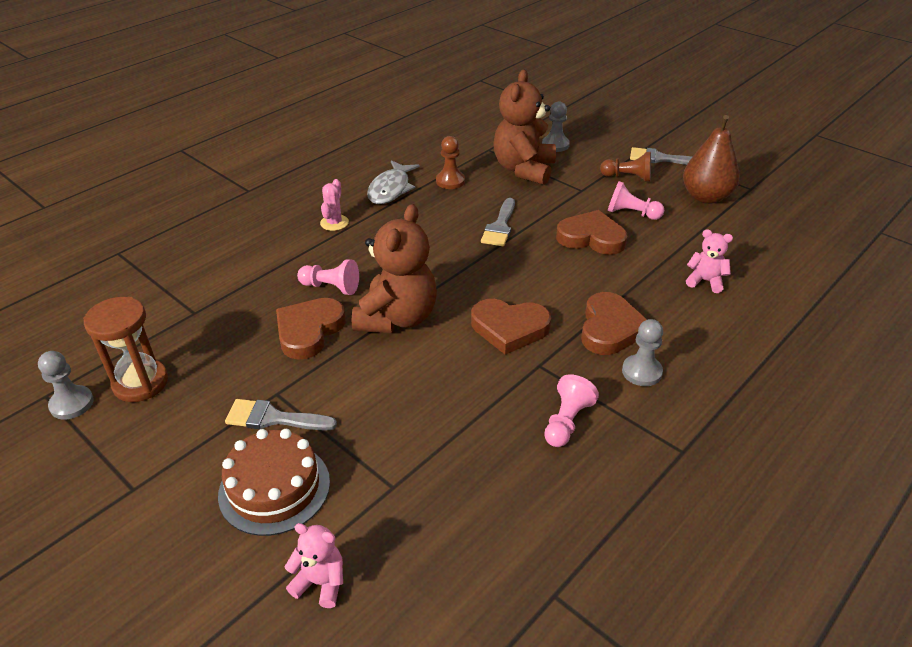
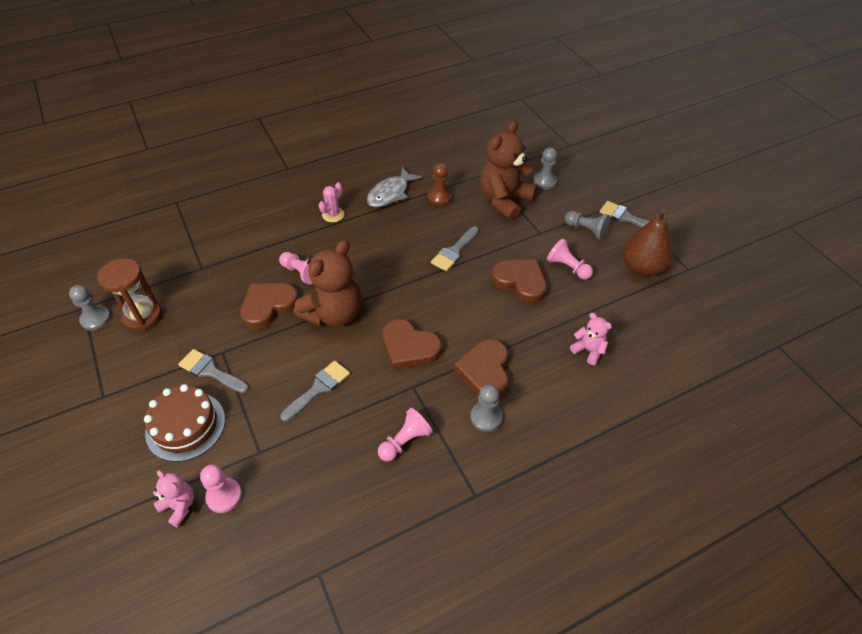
camera: 20 degrees right, 10 degrees up
(376, 550) = (224, 496): none -> pink pawn
(427, 398) = (319, 388): none -> grey brush
(610, 328) = (485, 371): brown heart -> brown heart turned 150 degrees clockwise
(628, 177) = (586, 230): brown pawn -> grey pawn

